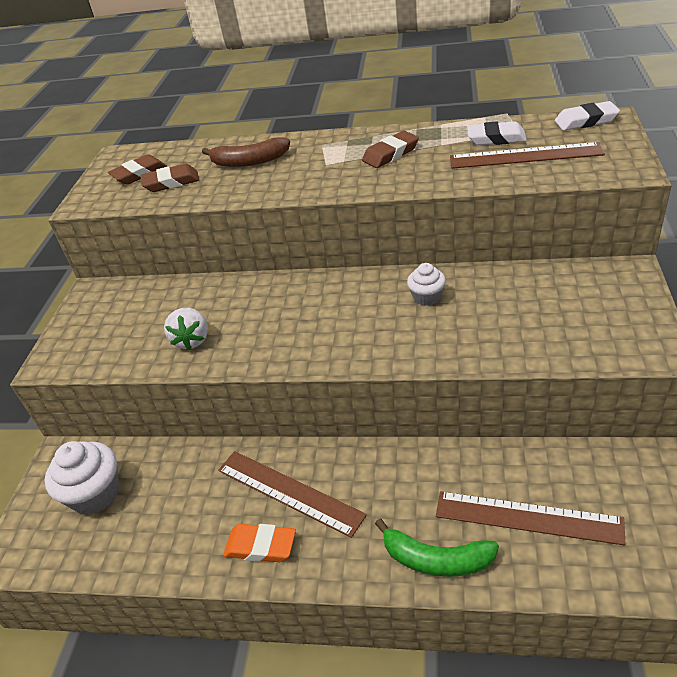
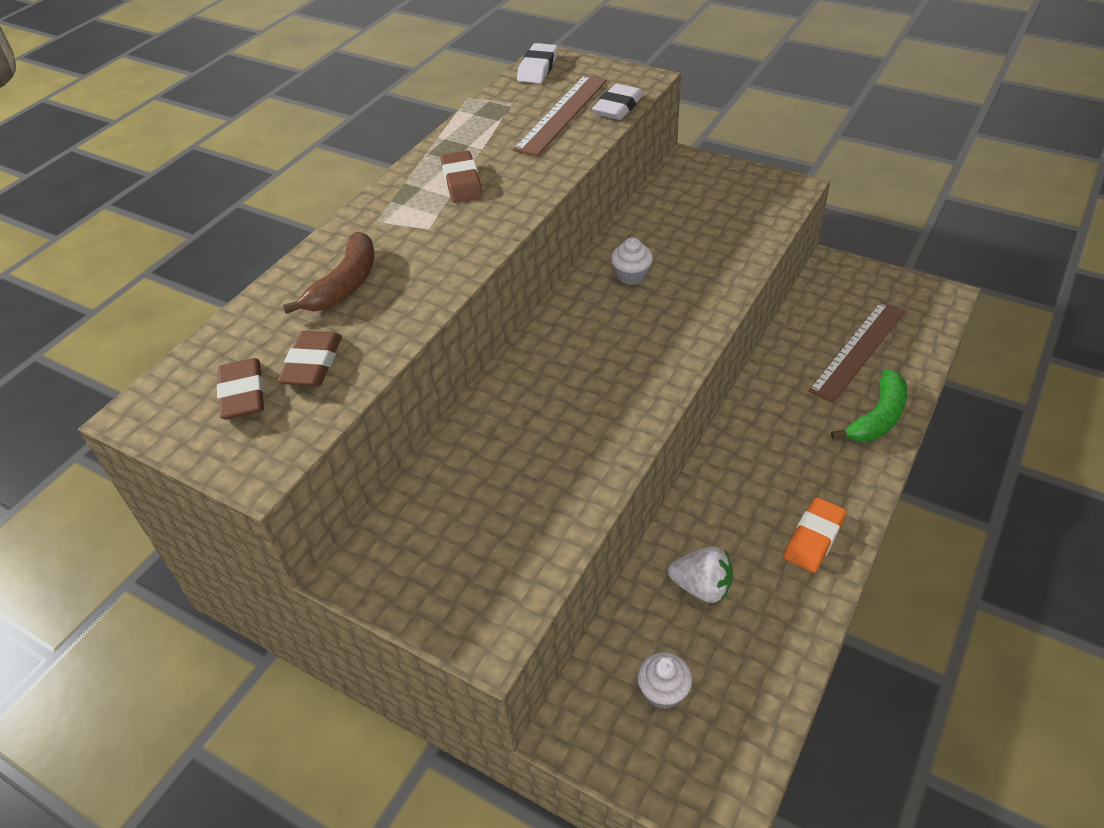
camera: 70 degrees left, 5 degrees up
(95, 493) = (663, 691): white cupcake -> white cupcake, size x0.57
(192, 340) = (560, 472): white strawberry -> white strawberry (701, 587)
(289, 492) = (755, 498): brown ruler -> none
(496, 138) = (510, 117): white eraser -> white eraser (618, 107)

